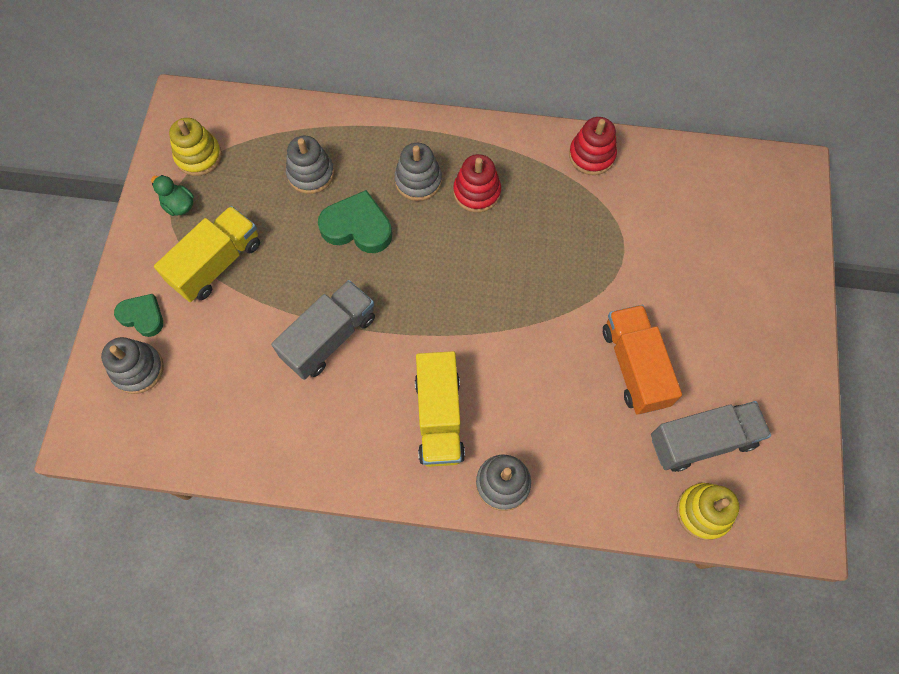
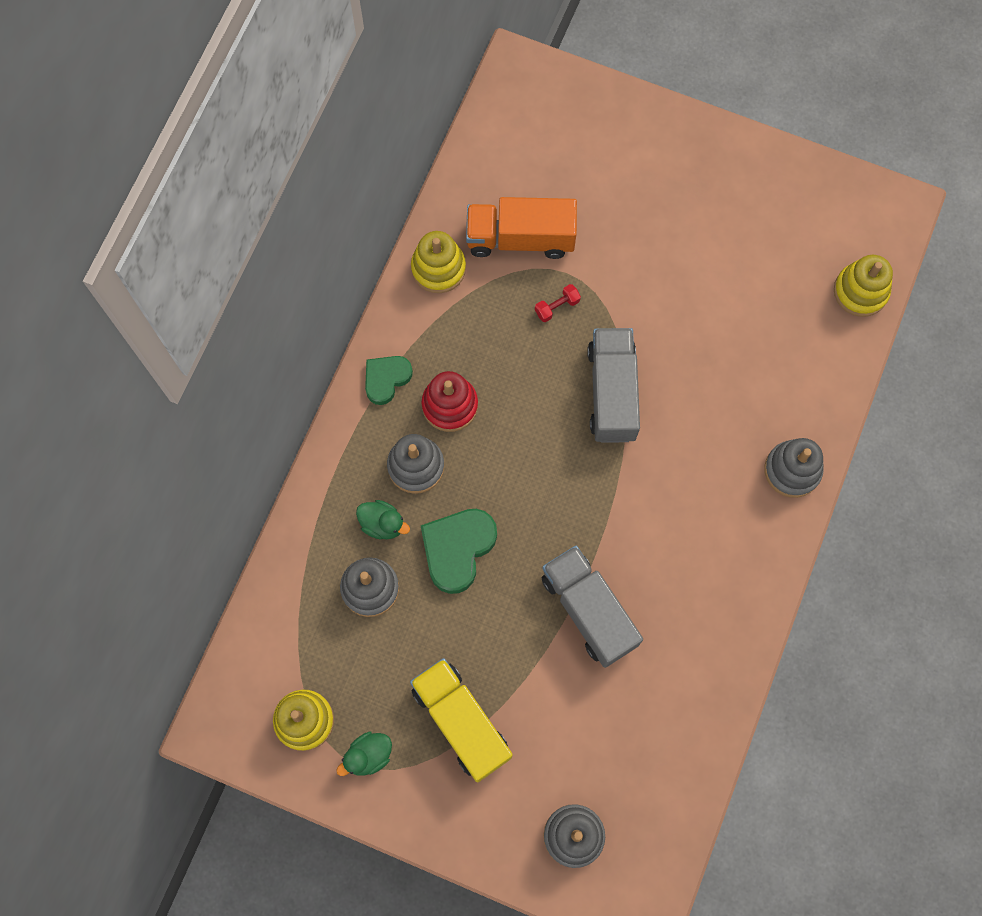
camera: 75 degrees left, 5 degrees up
(142, 316) = (507, 821): green heart -> green heart (386, 379)
(364, 169) = (383, 524): none -> green duck
(439, 417) = (708, 515): yellow truck -> none
(590, 251) = (557, 307): none -> red dumbbell
(591, 155) = (438, 268): red stacking toy -> yellow stacking toy
(634, 366) = (699, 305): orange truck -> orange truck (520, 238)
(702, 441) = (791, 268): grey truck -> grey truck (612, 393)

